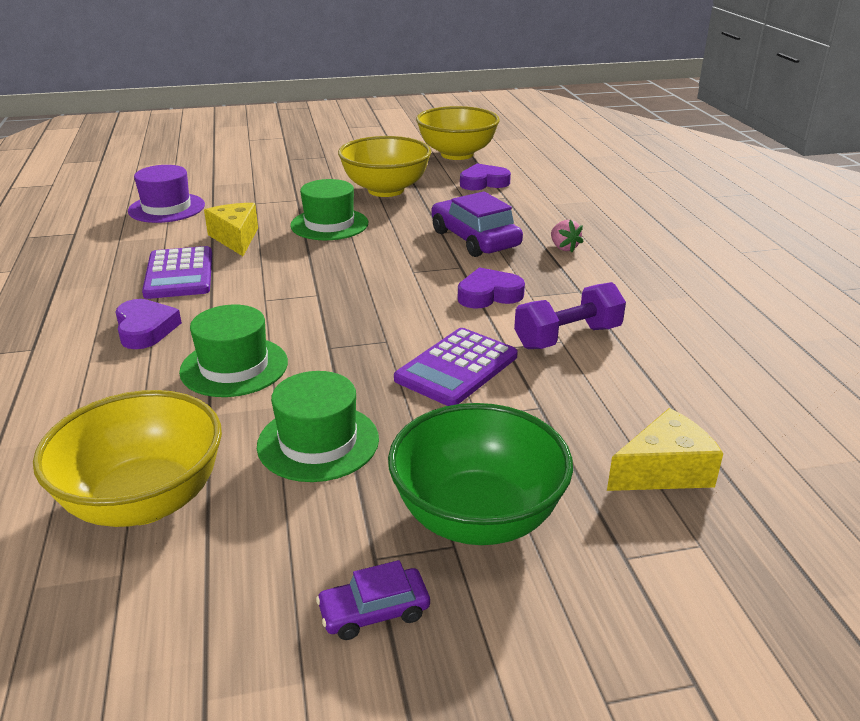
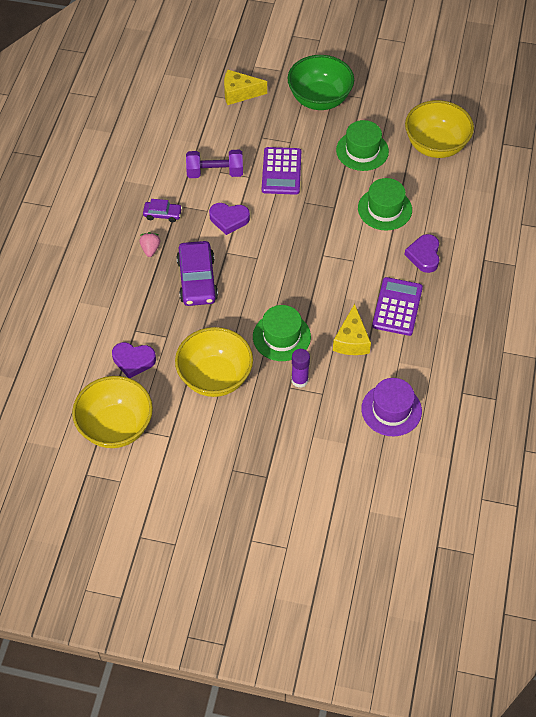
camera: 155 degrees left, 25 degrees up
(287, 205) = (299, 380): none -> purple glue stick
(374, 612) = (370, 81): purple car -> purple car (162, 214)
(457, 368) = (281, 171): purple calculator -> purple calculator turned 120 degrees clockwise

